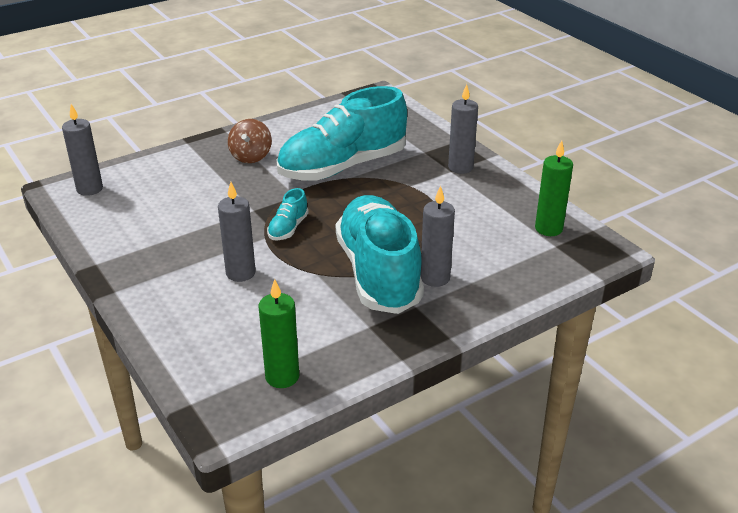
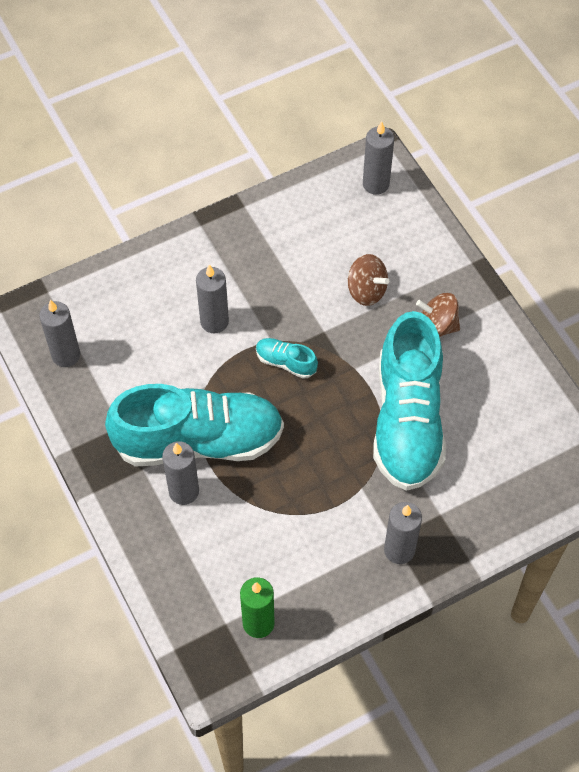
camera: 95 degrees right, 25 degrees up
(211, 190) = (366, 291): none -> brown spinning top
(282, 377) = (66, 355): green candle -> grey candle
(343, 167) = (407, 420): turquoise shoe -> turquoise shoe turned 150 degrees counterclockwise

